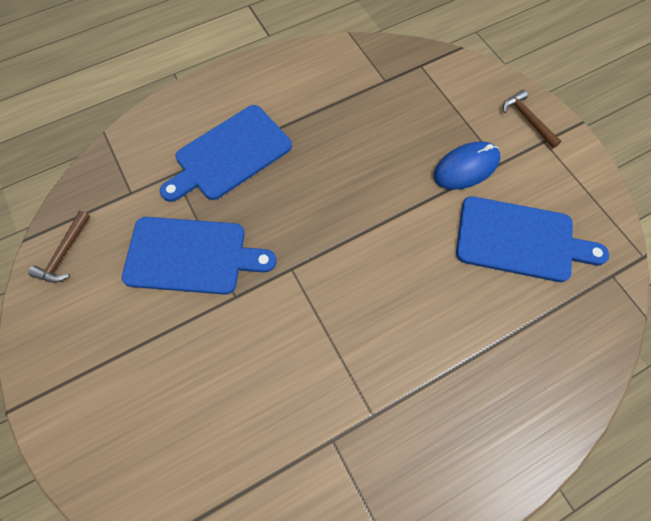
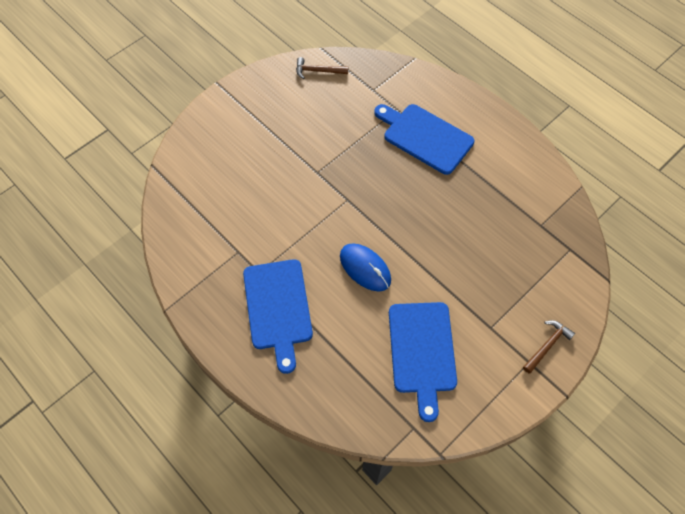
camera: 75 degrees right, 5 degrees down
(191, 255) = (338, 139): blue cutting board -> blue cutting board (278, 308)
(466, 167) = (476, 301): blue mouse -> blue mouse (365, 268)

